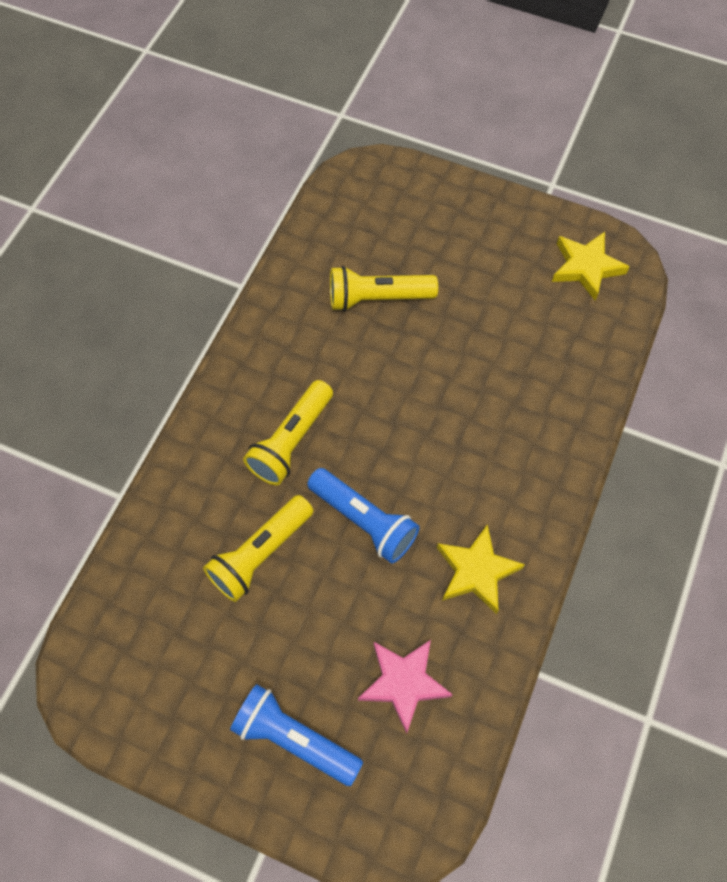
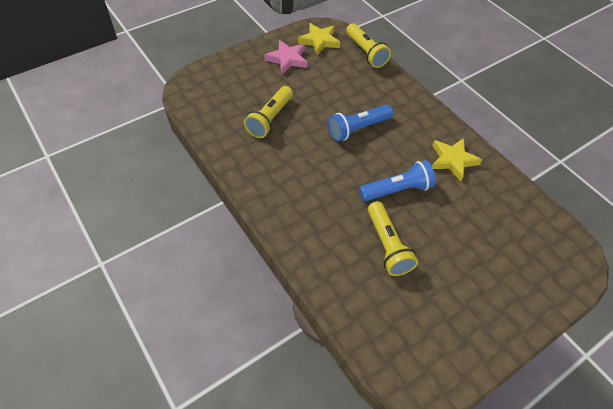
camera: 60 degrees left, 10 degrees down
(291, 441) = (327, 197): yellow flashlight -> yellow flashlight (366, 52)
(294, 738) = (505, 283): blue flashlight -> blue flashlight (357, 128)
(403, 683) = (497, 219): pink star -> pink star (287, 59)

